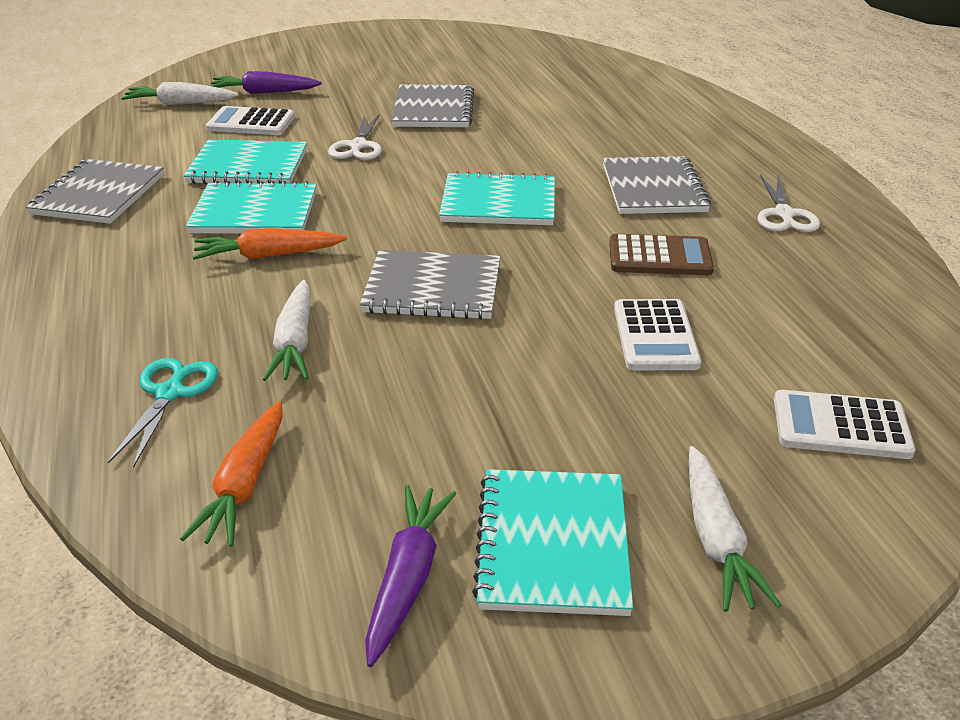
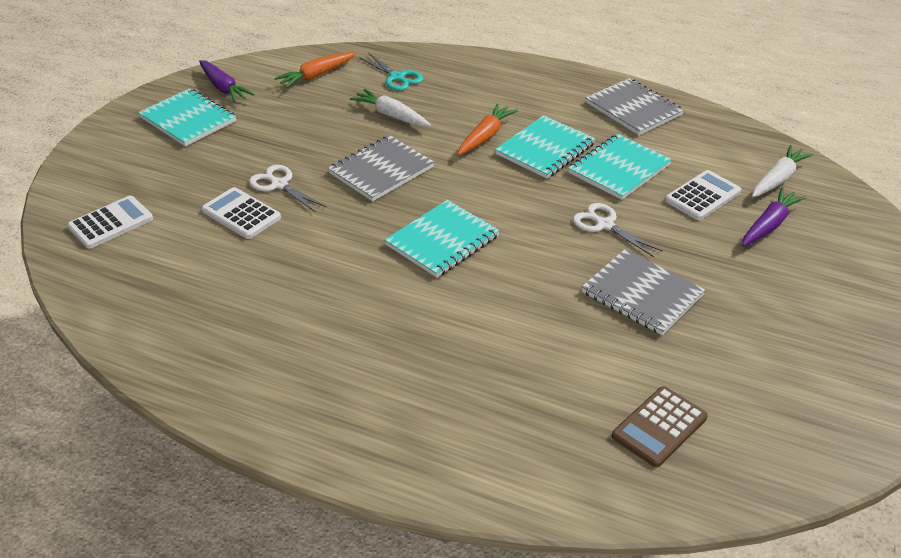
camera: 130 degrees right, 5 degrees up
(244, 484) = (316, 75): orange carrot -> orange carrot turned 90 degrees counterclockwise
(653, 189) = (372, 322): grey notebook -> none
(659, 257) = (297, 264): brown calculator -> brown calculator (659, 427)
(716, 539) = (130, 152): white carrot -> none
(784, 214) = (258, 359): white scissors -> white scissors (279, 185)

